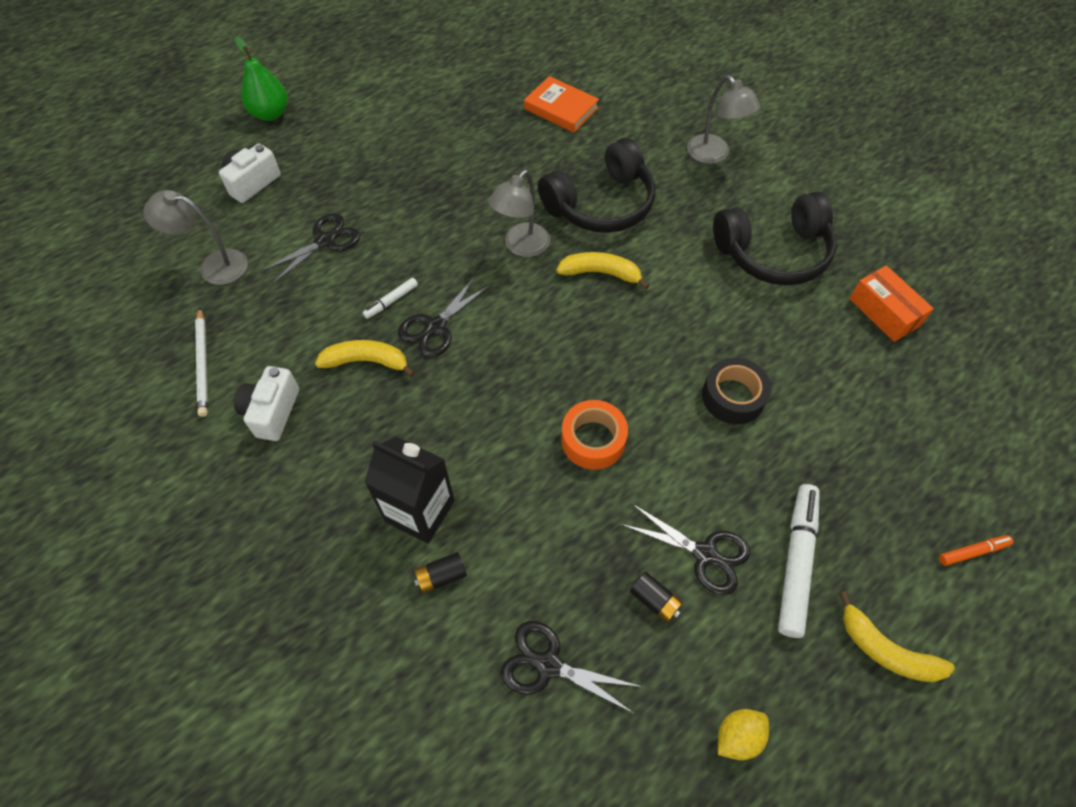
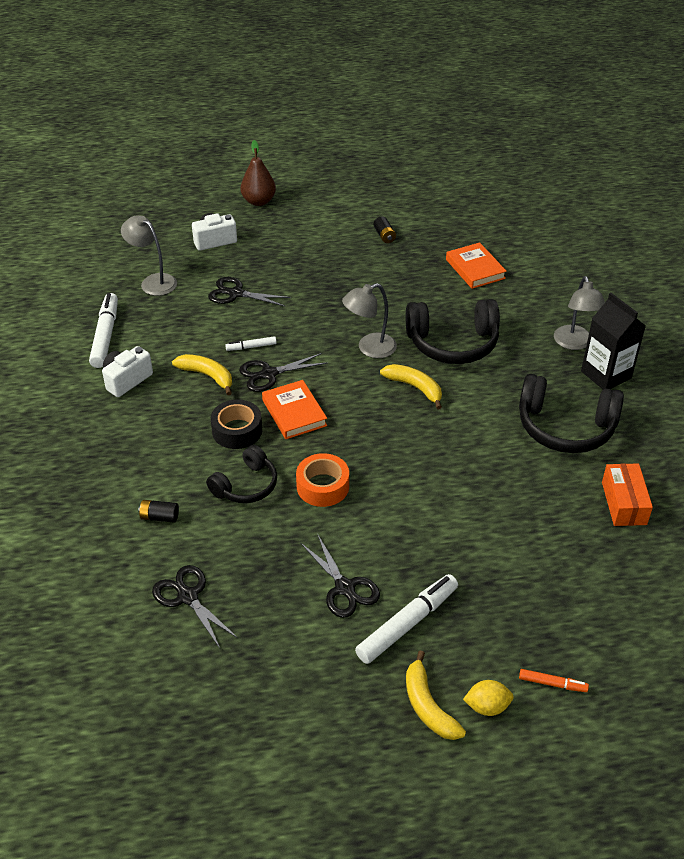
camera: 30 degrees right, 15 degrees down
(203, 364) = (105, 336): white pencil -> white marker
(271, 114) = (259, 201): green pear -> brown pear
(325, 241) = (235, 293): black scissors -> black scissors turned 150 degrees counterclockwise
(419, 511) = (174, 475): black carton -> black carton (606, 375)
(498, 363) = (294, 413): none -> orange book
(510, 482) = (246, 485): none -> black headphones
(654, 601) = (287, 597): black battery -> black battery (384, 236)
(733, 397) = (449, 505): black tape -> black tape (237, 430)
(738, 736) = (278, 698): yellow lemon -> yellow lemon (487, 706)

